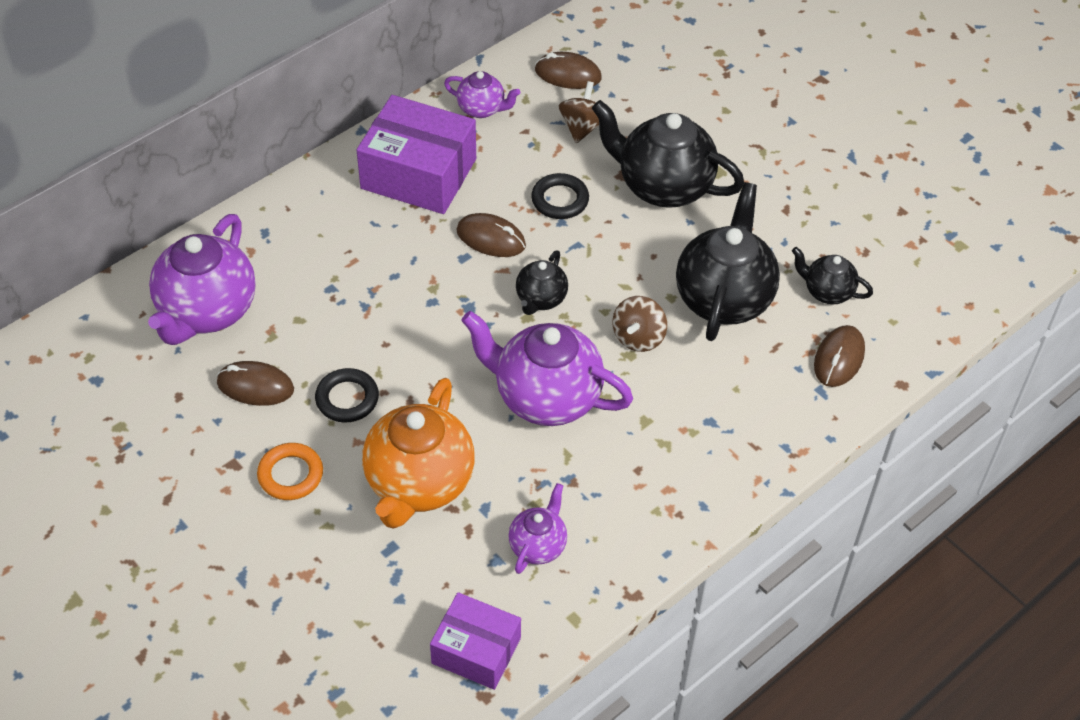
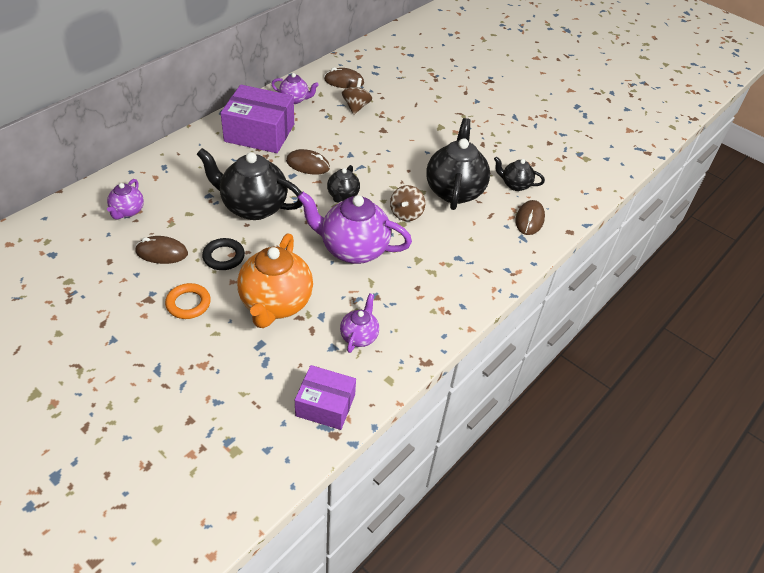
camera: 10 degrees left, 5 degrees down
(207, 311) = (127, 211): purple teapot -> purple teapot, size x0.51
(560, 200) = (347, 143): black ring -> none
(663, 186) = (408, 135): black teapot -> black teapot (253, 207)

